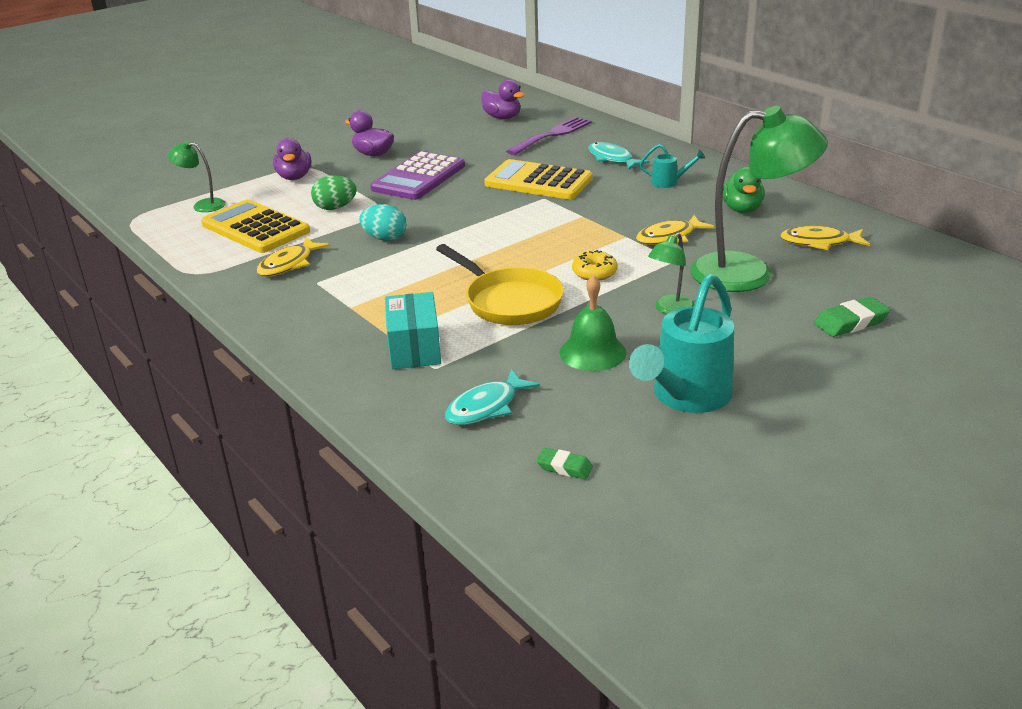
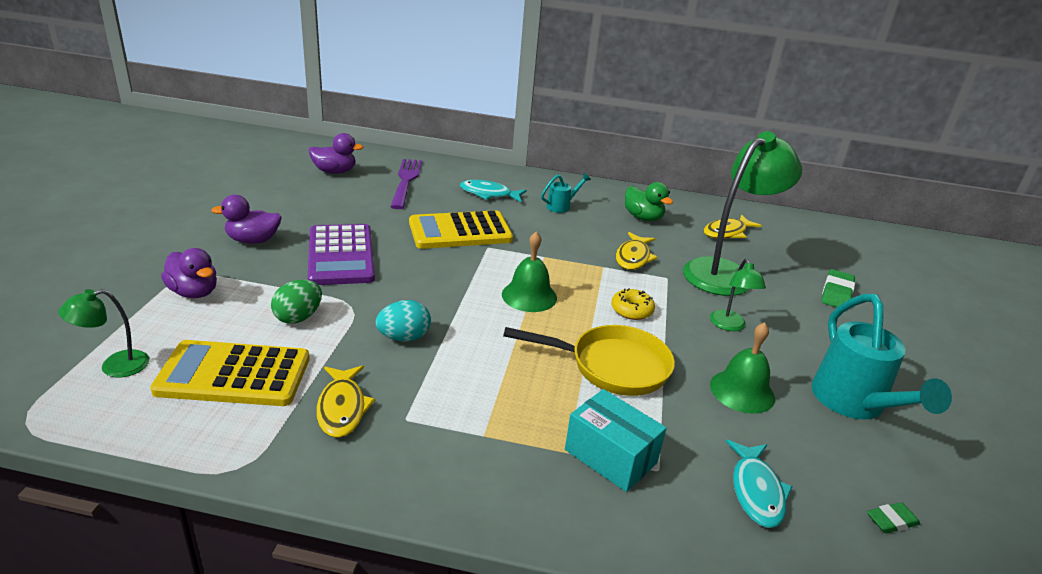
camera: 45 degrees left, 0 degrees up
(521, 239) = (529, 296): none -> green bell

